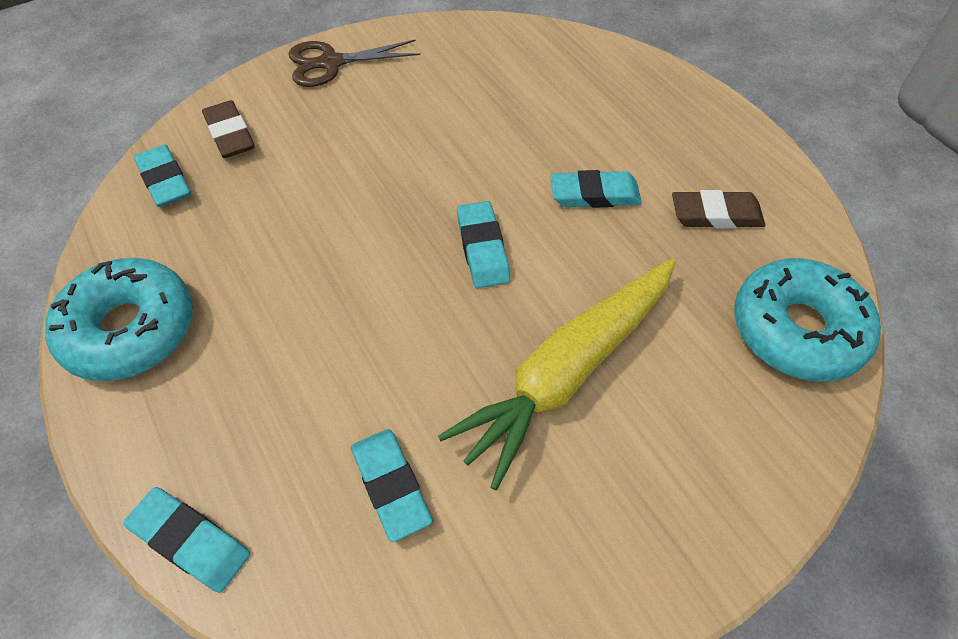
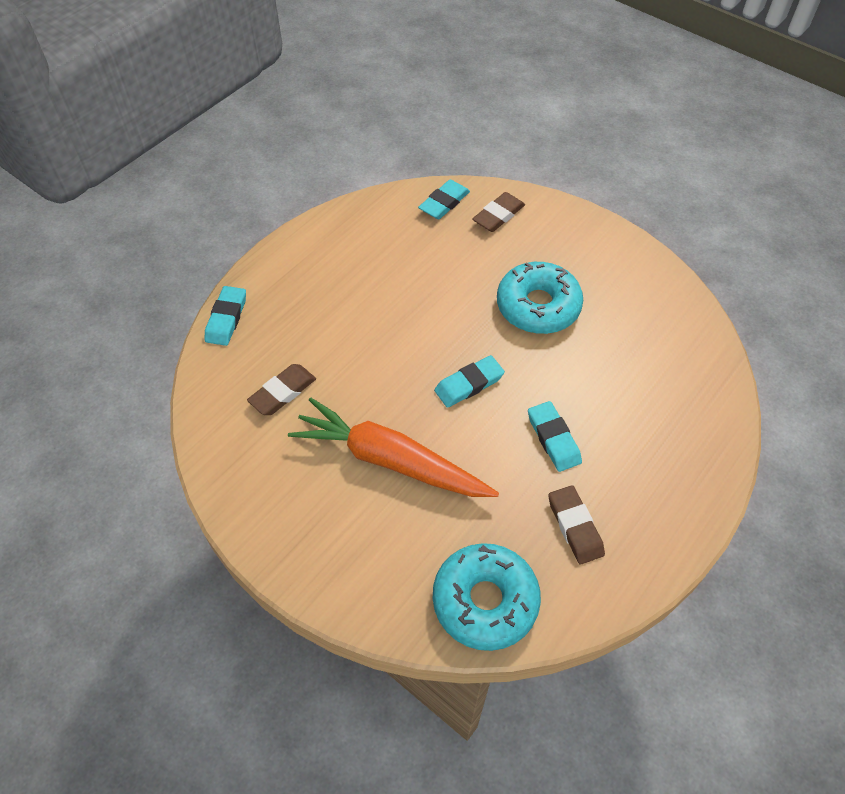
camera: 70 degrees right, 0 degrees up
(130, 329) = (334, 238): turquoise donut -> turquoise donut (538, 306)
(331, 63) = (597, 238): brown scissors -> none
(391, 485) = (283, 392): turquoise eraser -> brown eraser
(567, 372) = (390, 460): yellow carrot -> orange carrot

